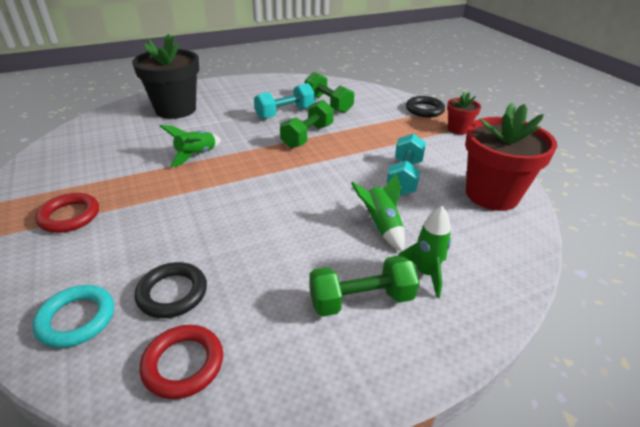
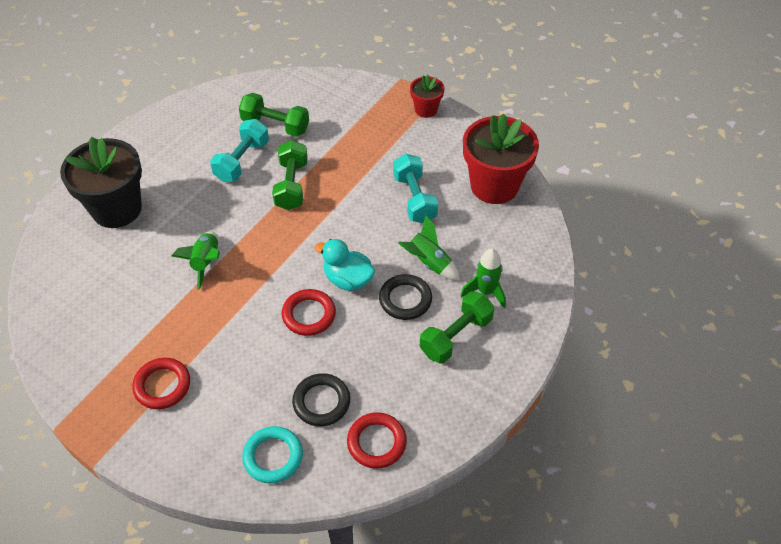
camera: 30 degrees left, 15 degrees up
(235, 219) = (309, 315): none -> red ring
(294, 208) = (348, 279): none -> turquoise duck
(424, 110) = (378, 92): black ring -> black ring (405, 299)

